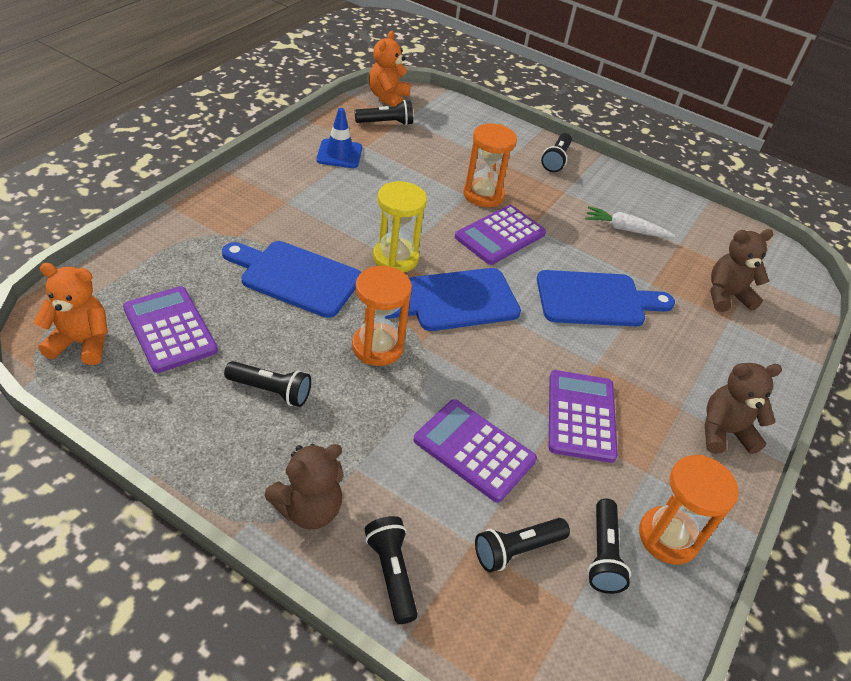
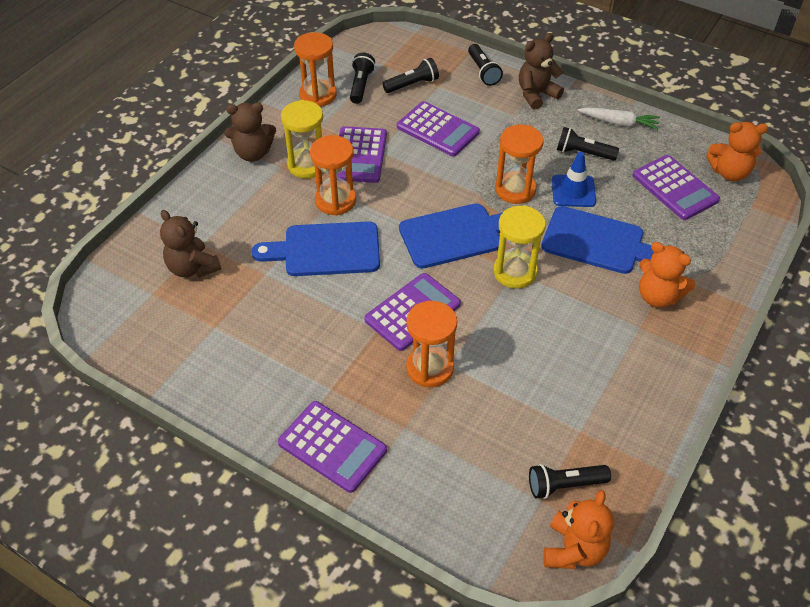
camera: 175 degrees left, 5 degrees up
(256, 222) = (658, 296): none -> orange teddy bear
(339, 154) = (607, 411): blue traffic cone -> blue traffic cone (573, 191)
(556, 160) = (332, 446): black flashlight -> purple calculator
(598, 354) = (335, 201): none -> orange hourglass
(625, 229) = (272, 339): white carrot -> white carrot (619, 123)
(646, 407) = (307, 165): none -> yellow hourglass
(726, 296) = (192, 268): brown teddy bear -> brown teddy bear turned 60 degrees clockwise

